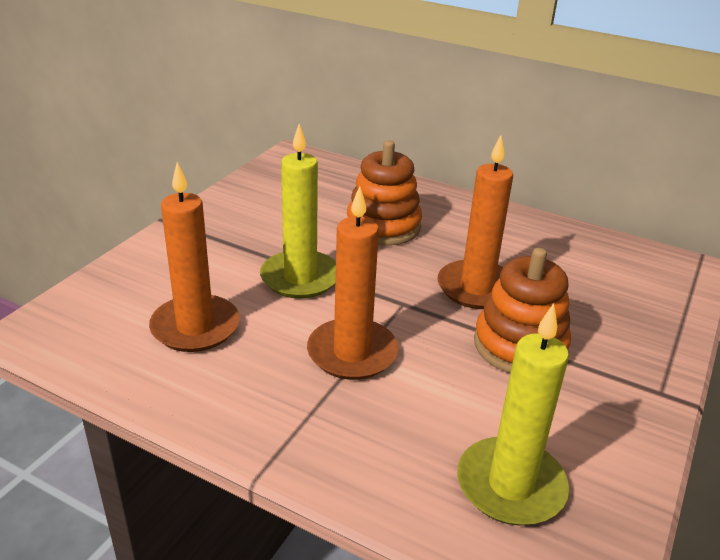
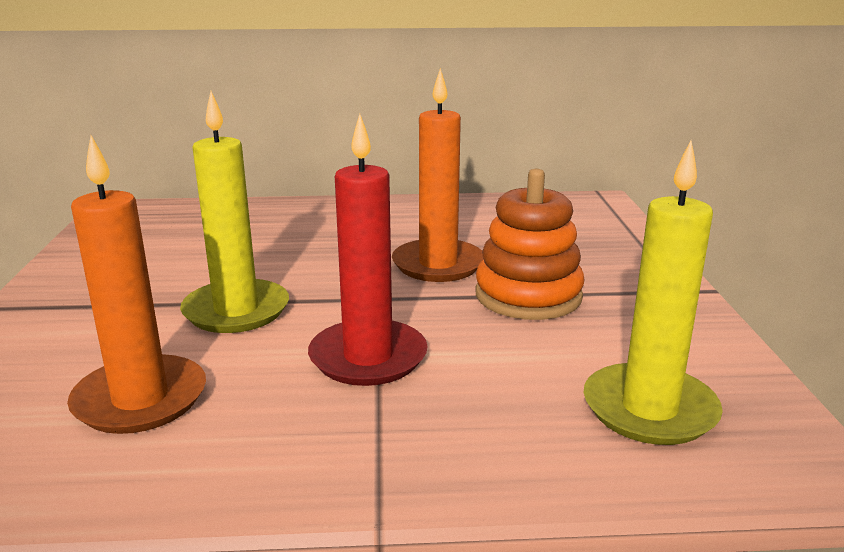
camera: 30 degrees left, 10 degrees down
(352, 353) = (368, 357): orange candle -> red candle
(383, 226) = (288, 242): orange stacking toy -> none

